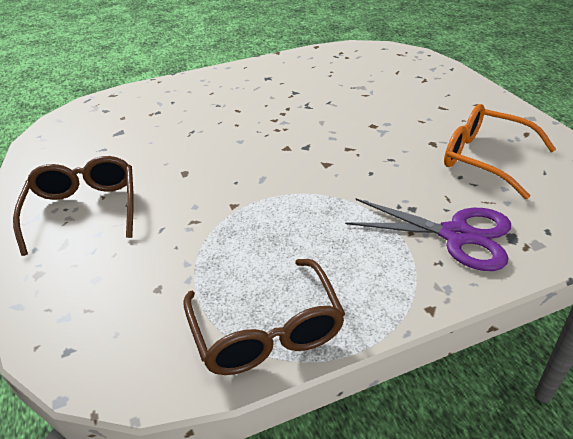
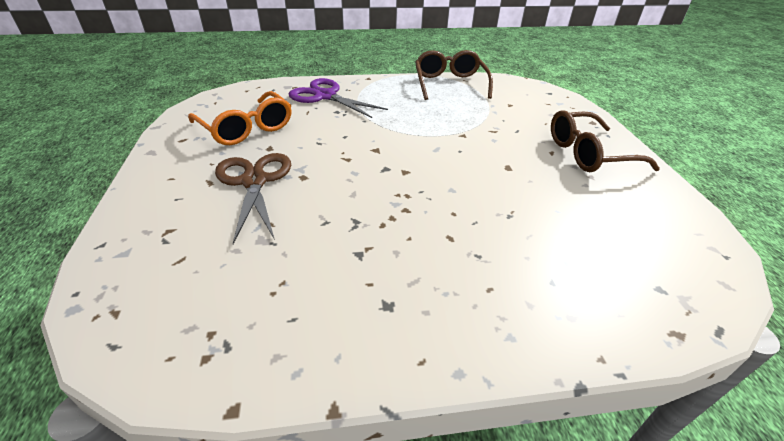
camera: 170 degrees left, 0 degrees up
(84, 209) = (588, 154): brown glasses -> brown glasses turned 75 degrees clockwise
(408, 114) = (254, 181): none -> brown scissors

